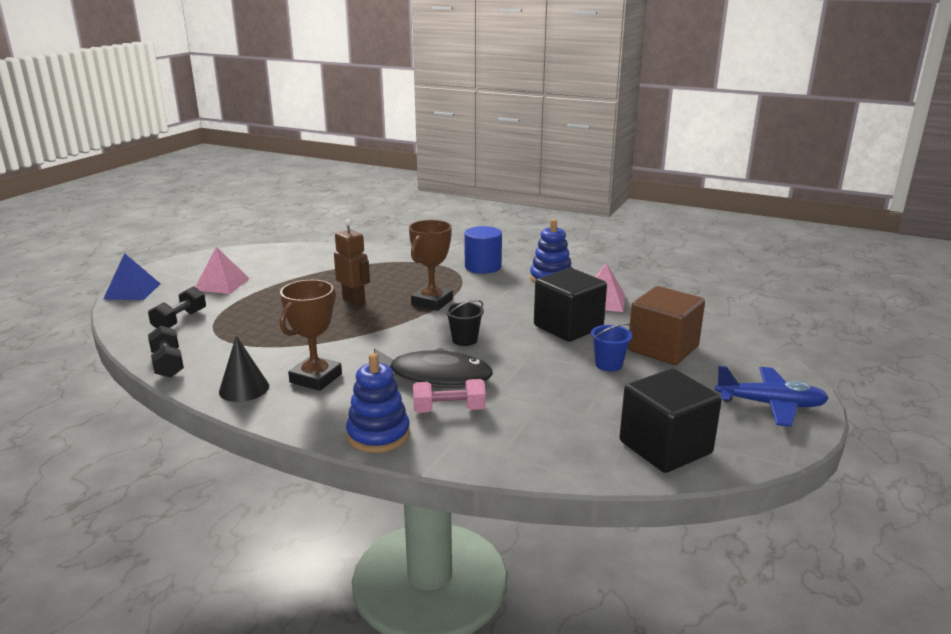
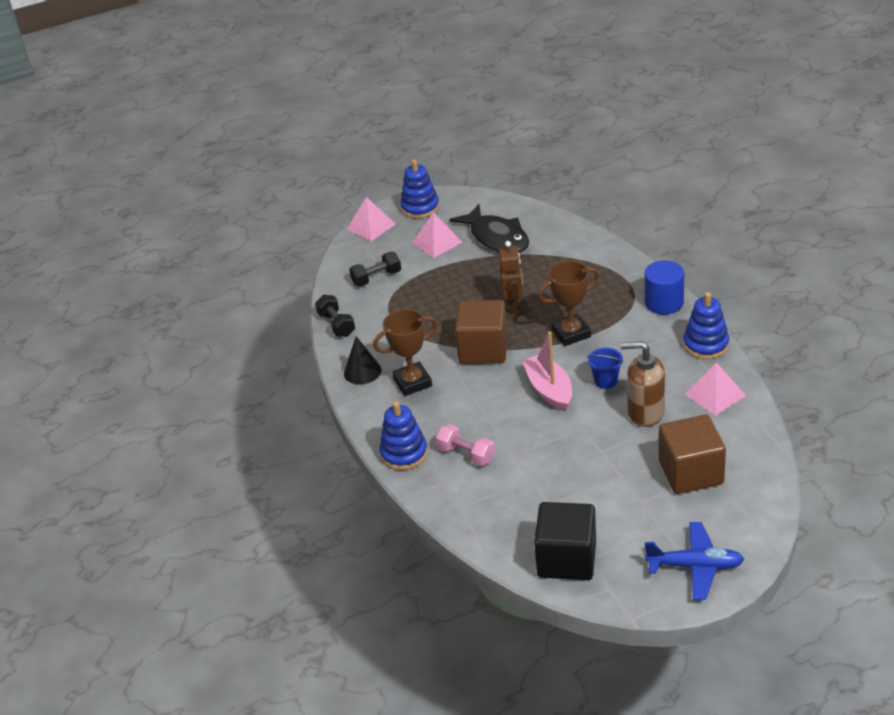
camera: 45 degrees right, 15 degrees up
(132, 291) = (371, 226): blue pyramid -> pink pyramid
(168, 364) = (336, 325): black dumbbell -> black dumbbell turned 45 degrees counterclockwise
(176, 269) = (420, 207): none -> blue stacking toy
(362, 334) = (483, 349): none -> brown cube
(433, 377) = (487, 418): black fish -> black fish (496, 238)
(464, 340) = (549, 390): black bucket -> pink boat
(568, 327) = (645, 412): black cube -> brown soap dispenser
(608, 364) = (625, 467): blue bucket -> blue bucket (606, 381)
(770, 404) = (695, 566): blue plane -> blue plane turned 45 degrees counterclockwise

